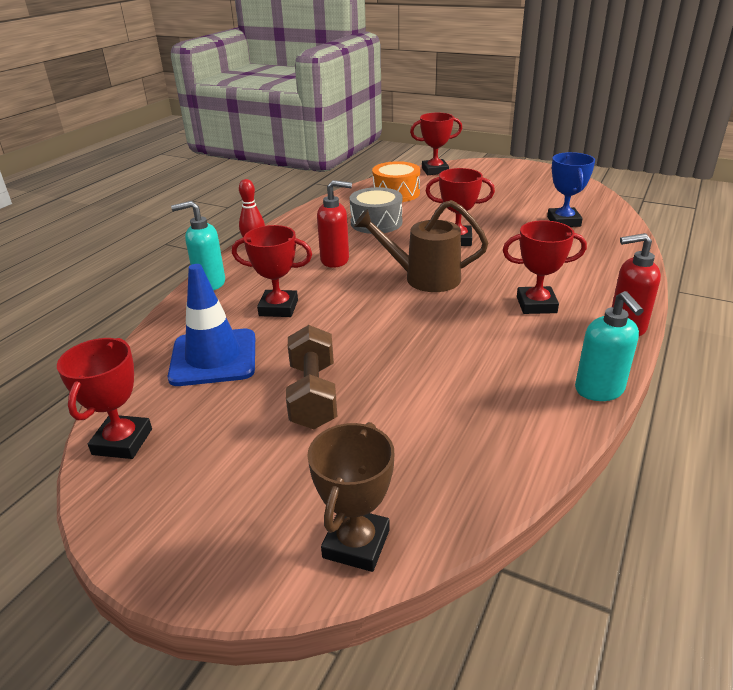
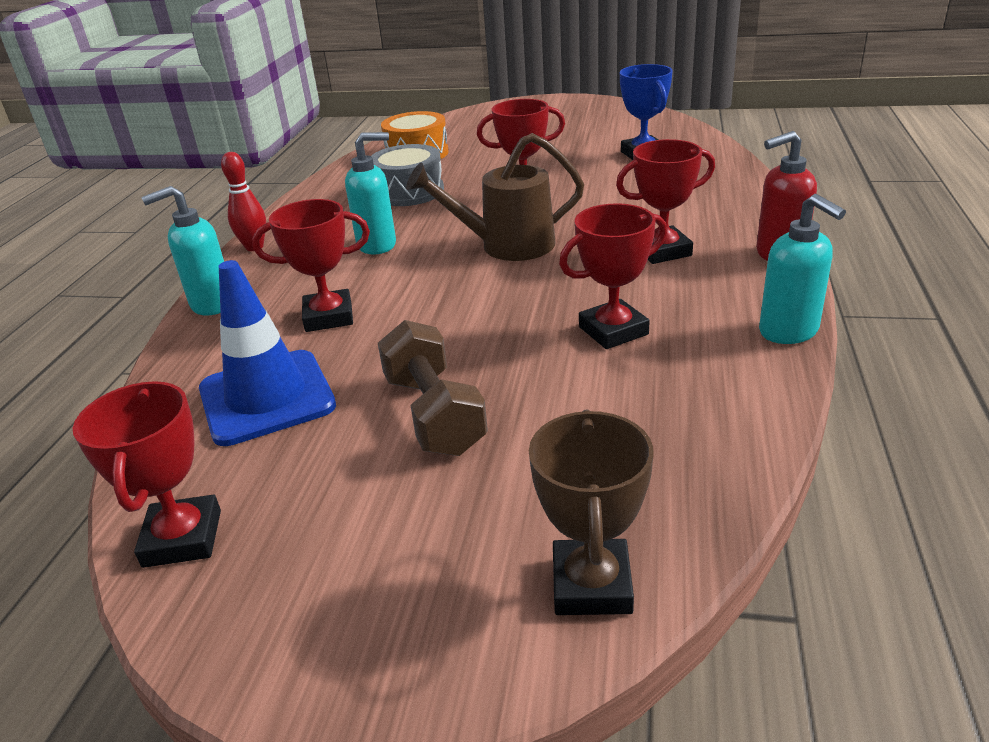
camera: 15 degrees left, 0 degrees up
(335, 260) = (377, 245): red soap dispenser -> turquoise soap dispenser
(435, 170) = (453, 121): red trophy -> red trophy (613, 331)

